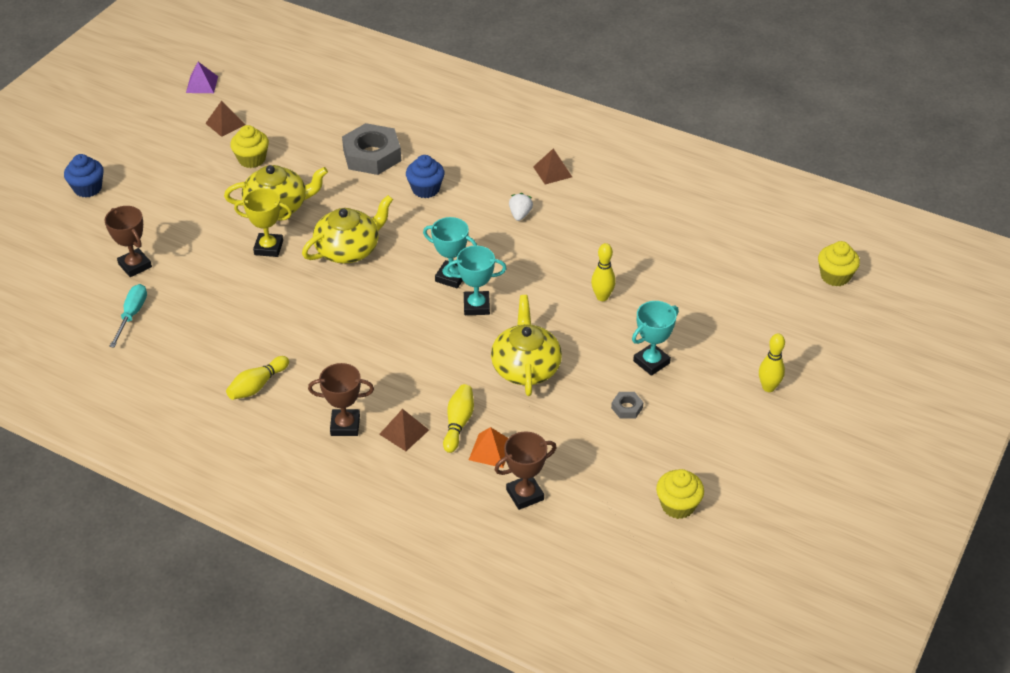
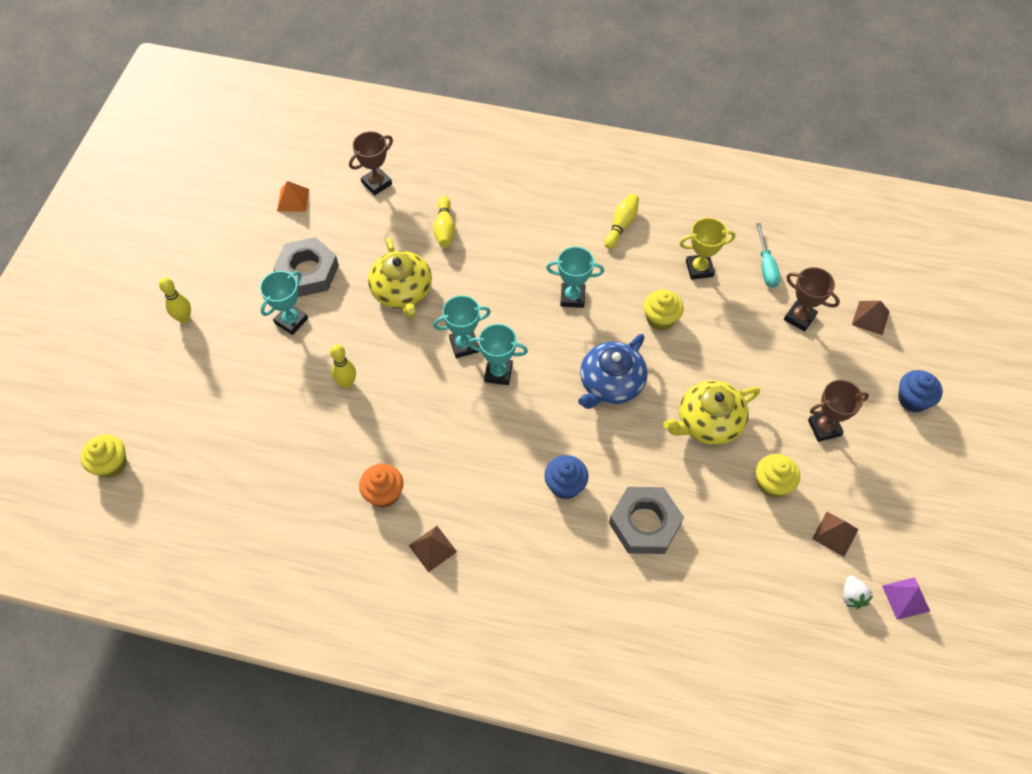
camera: 165 degrees right, 15 degrees up
(268, 248) = (688, 367): yellow trophy -> yellow trophy (699, 269)
(345, 425) = (534, 207): brown trophy -> brown trophy (824, 428)
(348, 326) = (572, 297): none -> turquoise trophy
(349, 249) = (610, 384): yellow teapot -> blue teapot
(404, 432) = (486, 212): brown pyramid -> brown pyramid (870, 318)
(490, 450) = (412, 212): orange pyramid -> orange pyramid (293, 200)
(520, 214) = (453, 472): white strawberry -> white strawberry (852, 596)
(585, 212) = (384, 493): none -> orange cupcake
(627, 408) = (307, 272): grey nut -> grey nut, size x2.30
(678, 505) = (258, 199): yellow cupcake -> yellow cupcake (660, 319)

